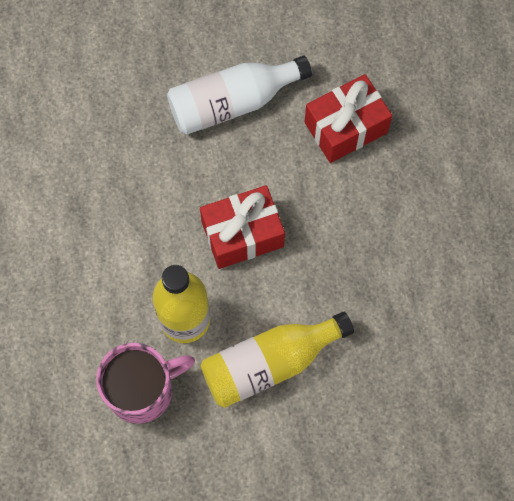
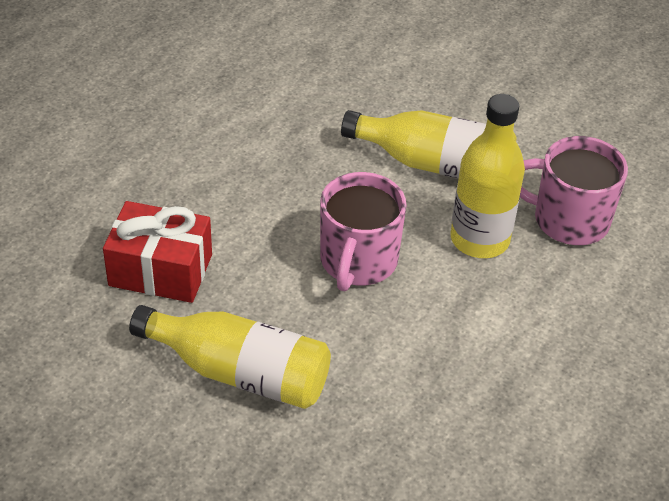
camera: 140 degrees left, 25 degrees down
(232, 103) = (240, 372): white bottle -> yellow bottle
(242, 234) = (358, 261): red gift -> pink mug

